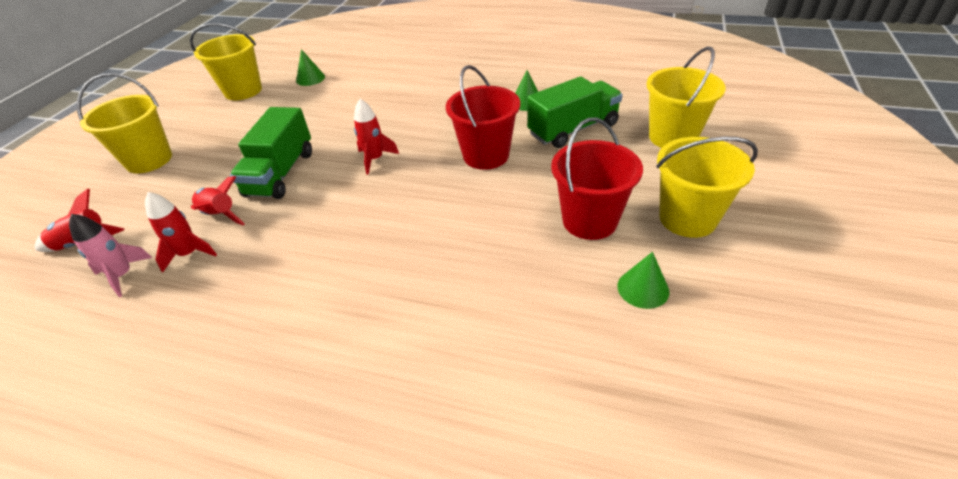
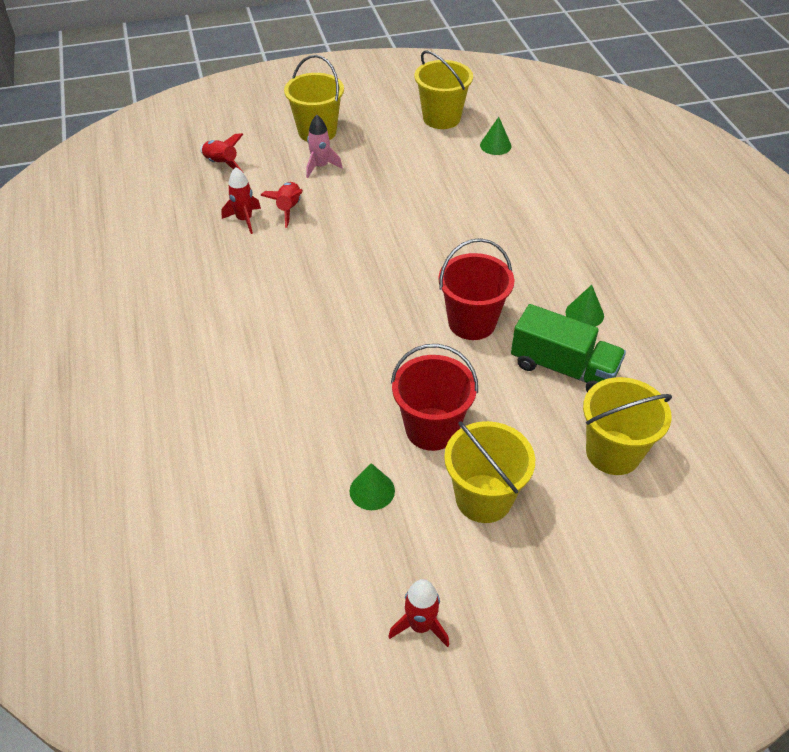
camera: 55 degrees right, 5 degrees up
(123, 275) = (208, 203): pink rocket -> pink rocket (320, 167)
(281, 173) = (354, 211): green truck -> none
(375, 159) = (412, 254): red rocket -> red rocket (420, 625)

